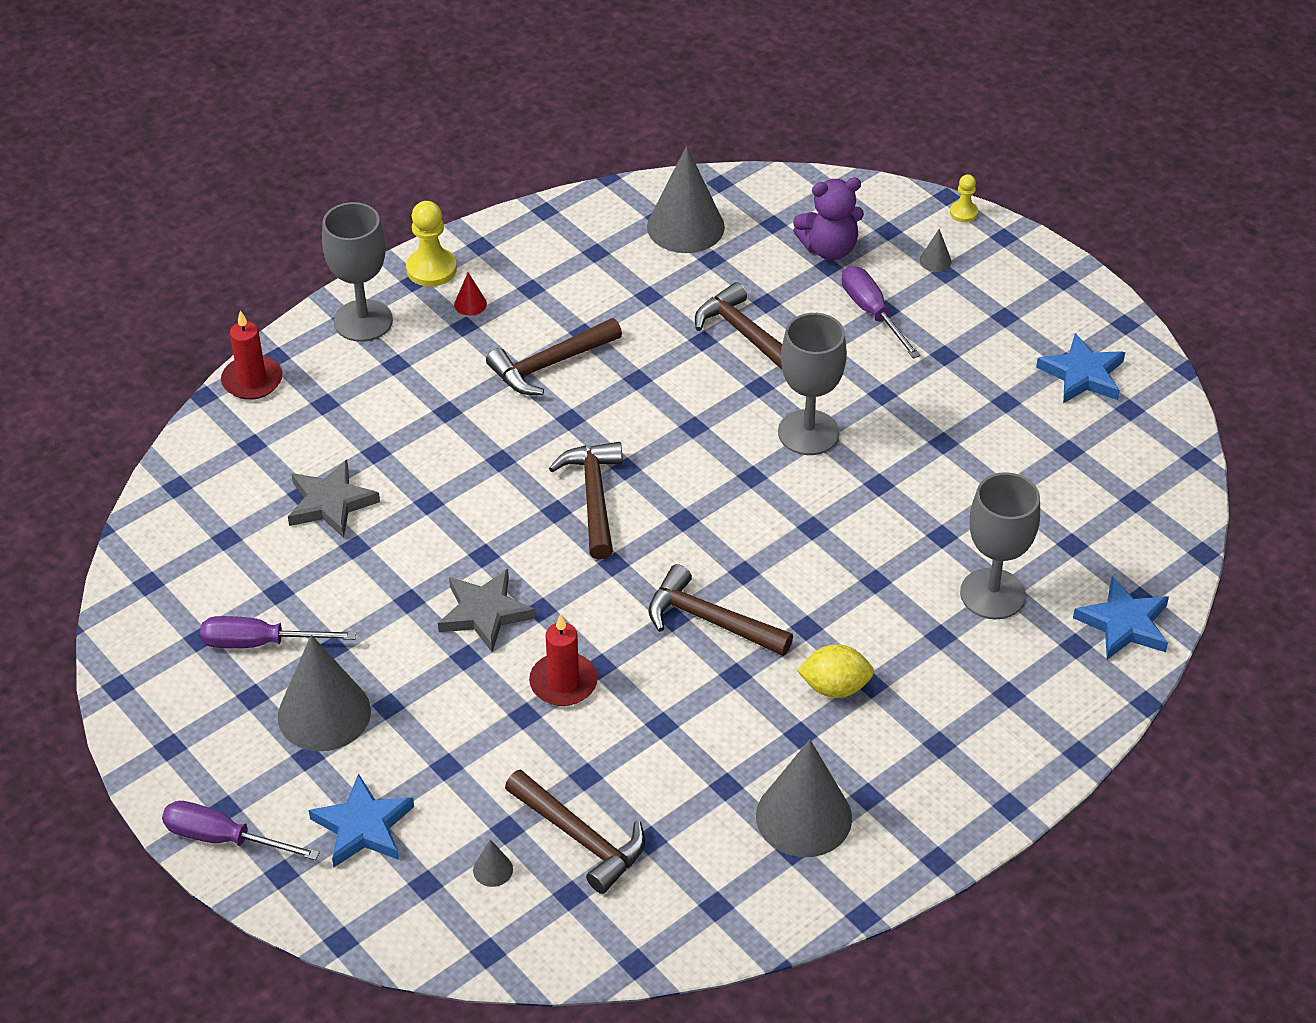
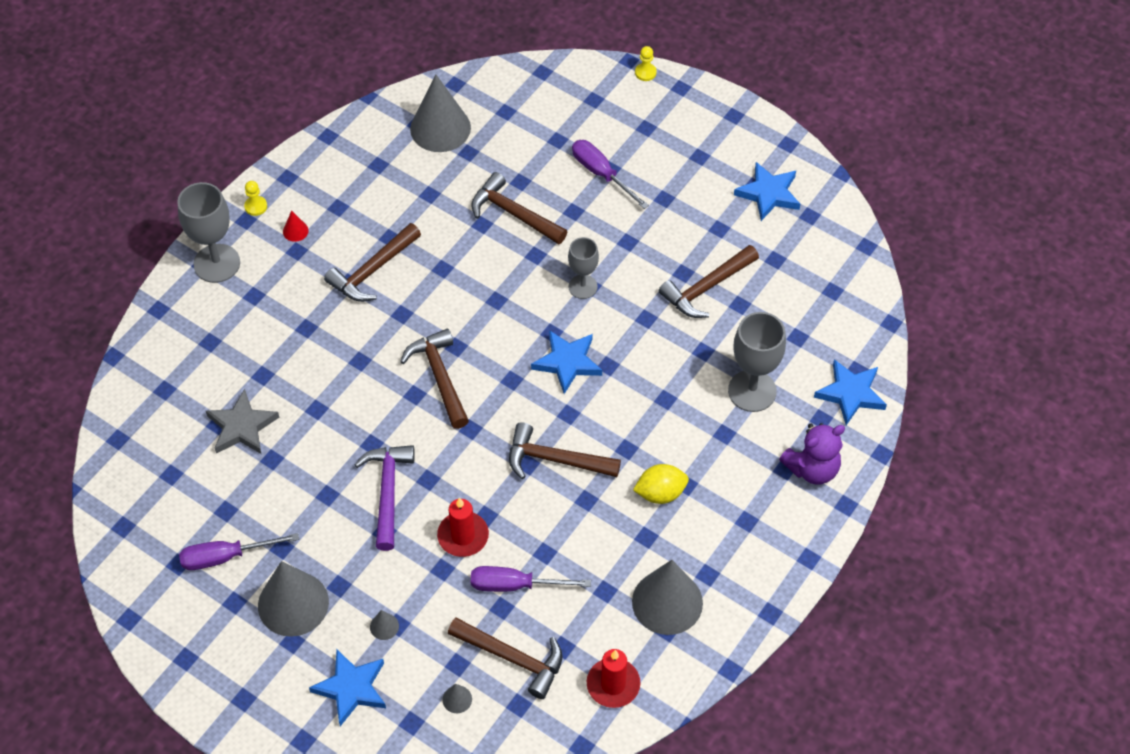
camera: 15 degrees left, 10 degrees up
(223, 838) = (250, 723): purple screwdriver -> purple screwdriver (515, 585)
(252, 380) = (147, 334): red candle -> red candle (613, 684)
(431, 269) = (256, 206): yellow pawn -> yellow pawn, size x0.57
(485, 613) = (387, 492): grey star -> purple hammer
(761, 513) = (567, 362): none -> blue star
(808, 432) = (583, 286): grey goblet -> grey goblet, size x0.62
(829, 249) = (554, 125): purple teddy bear -> purple teddy bear (812, 469)
(935, 261) = (636, 119): grey cone -> grey cone (384, 626)
(969, 465) = (707, 288): none -> brown hammer

